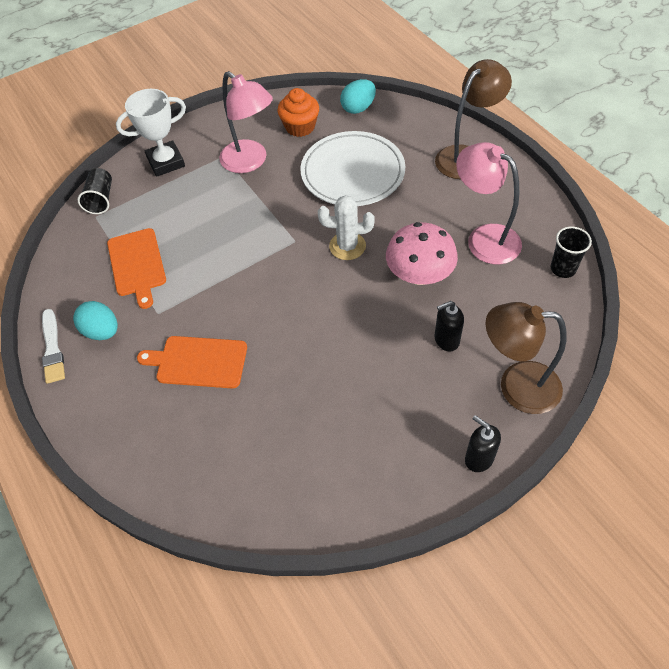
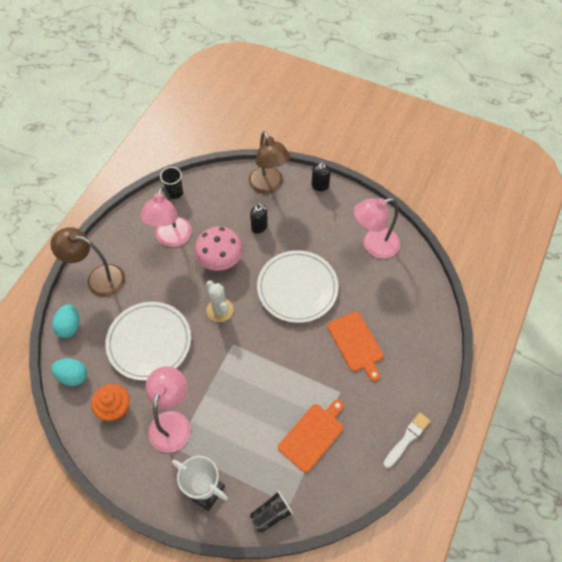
camera: 125 degrees left, 5 degrees up
(102, 331) = (375, 417): turquoise egg -> turquoise egg (69, 326)
(320, 337) = (297, 288): none -> white plate
(321, 472) = (373, 245): none -> pink lamp

